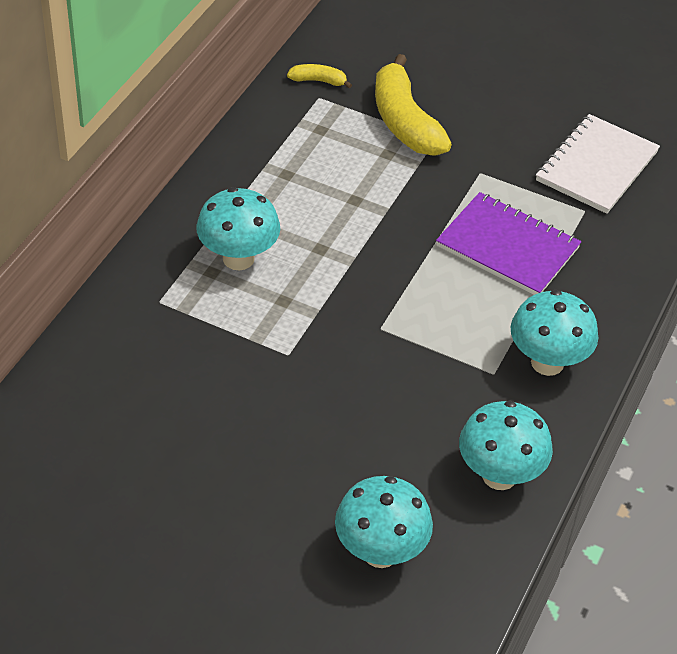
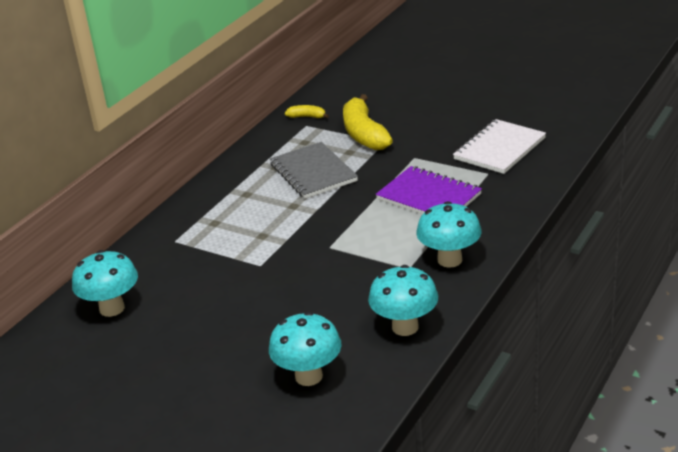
camera: 10 degrees right, 15 degrees down
(238, 258) = (234, 214): turquoise mushroom -> turquoise mushroom (112, 308)
(341, 189) = (313, 172): none -> grey notebook

